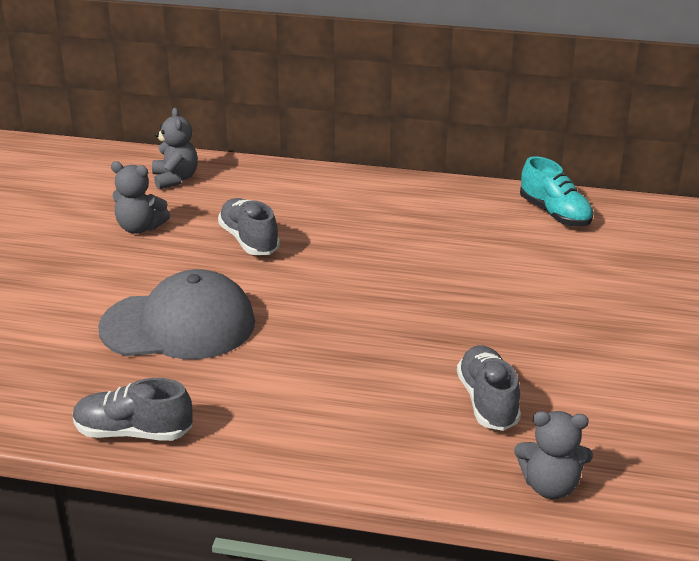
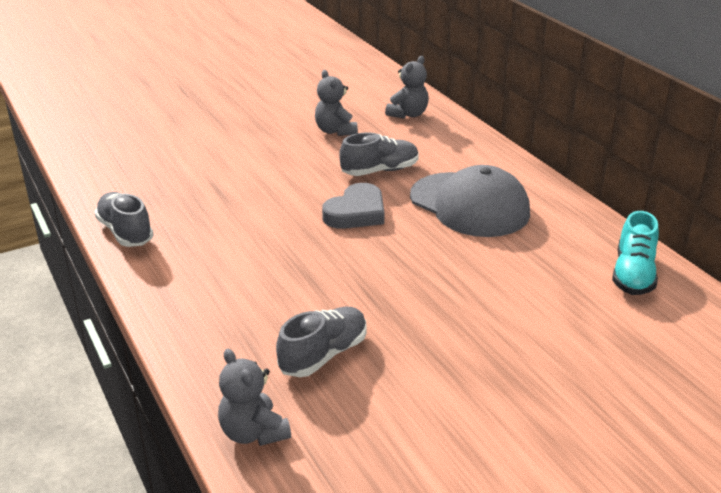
camera: 50 degrees right, 0 degrees up
(178, 325) = (251, 193): grey cap -> grey cap (469, 205)
(249, 240) = (380, 171): grey shoe -> grey shoe turned 45 degrees clockwise
(299, 285) = (356, 212): none -> grey heart

